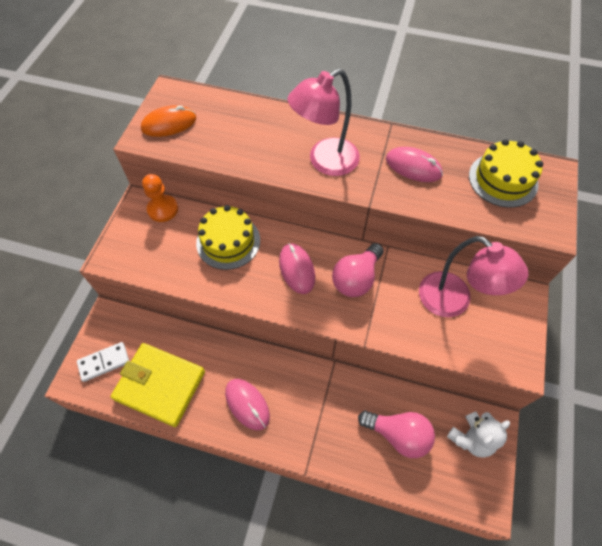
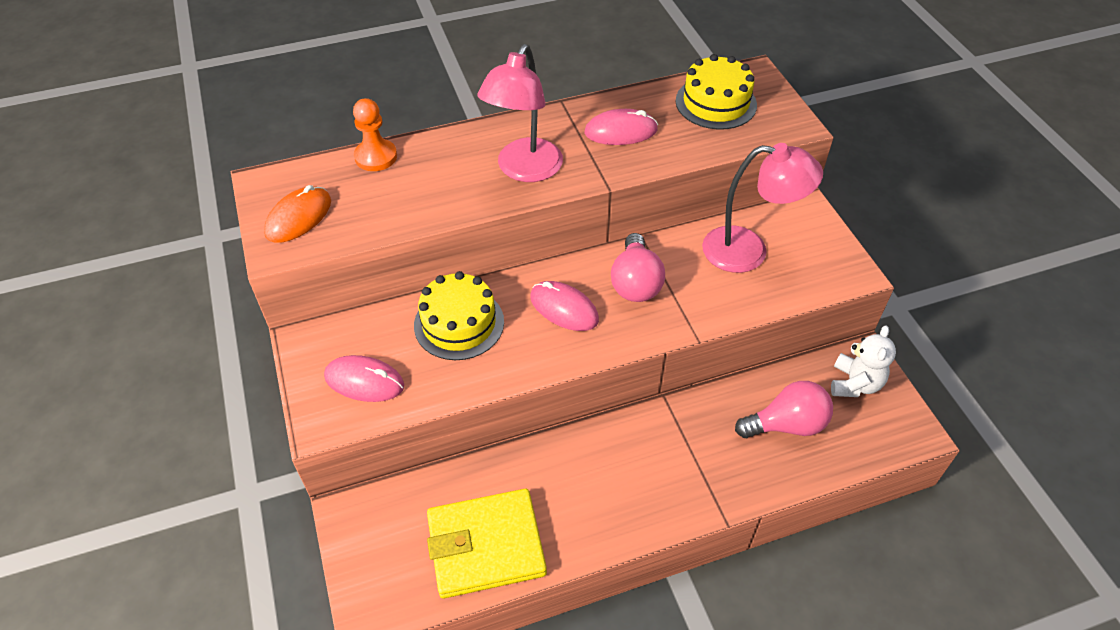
camera: 35 degrees left, 10 degrees down
(104, 362) = (389, 567): white domino -> none
(163, 209) = (343, 333): orange pawn -> orange pawn (376, 157)
(247, 404) = (607, 498): pink mouse -> pink mouse (364, 381)

